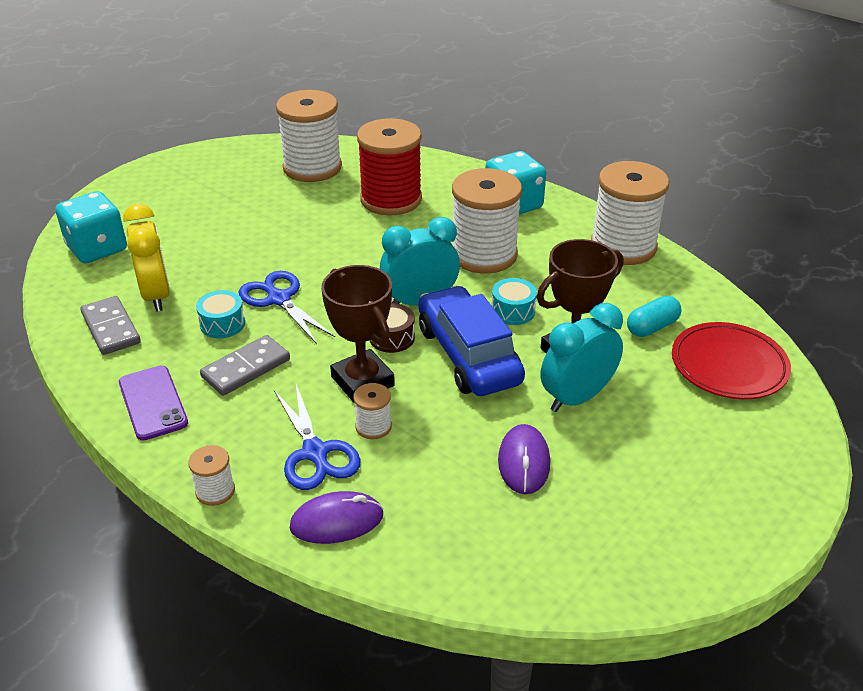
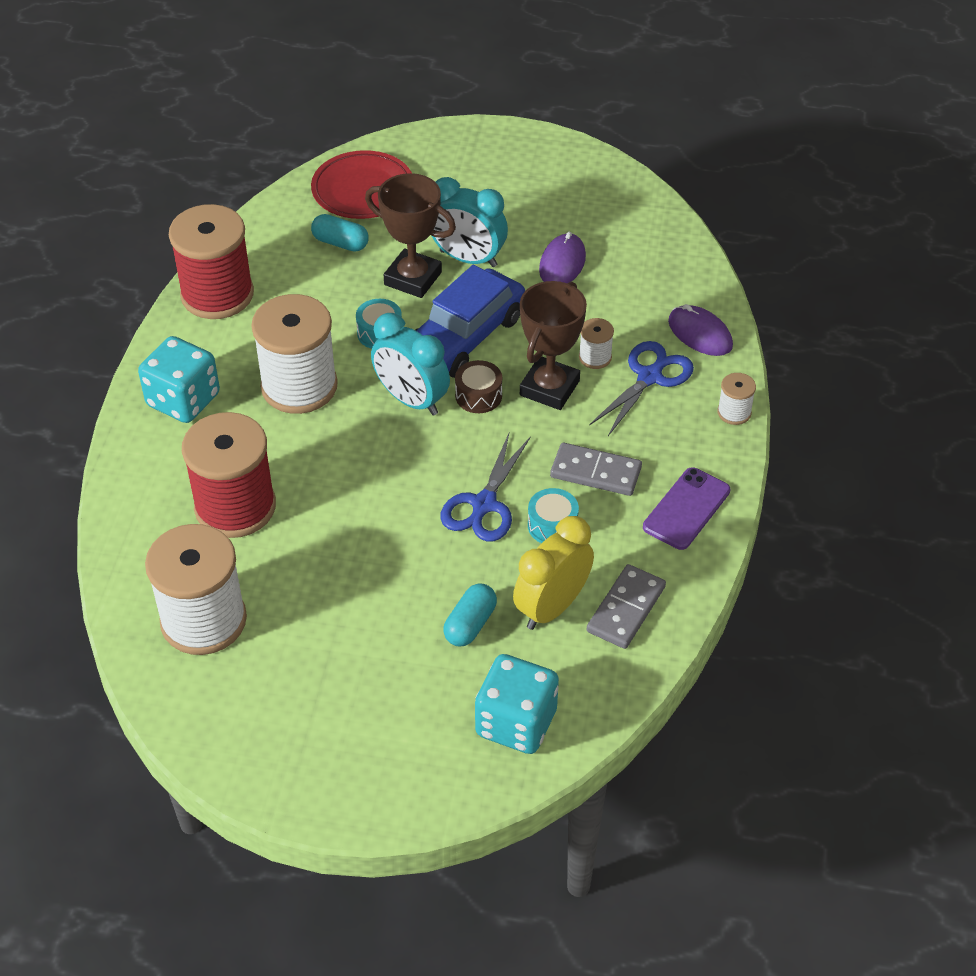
camera: 120 degrees left, 10 degrees up
(188, 257) = (470, 624): none -> turquoise capsule
(524, 462) = (562, 263): purple mouse -> purple mouse turned 45 degrees counterclockwise
(623, 247) = (217, 294): white spool -> red spool

